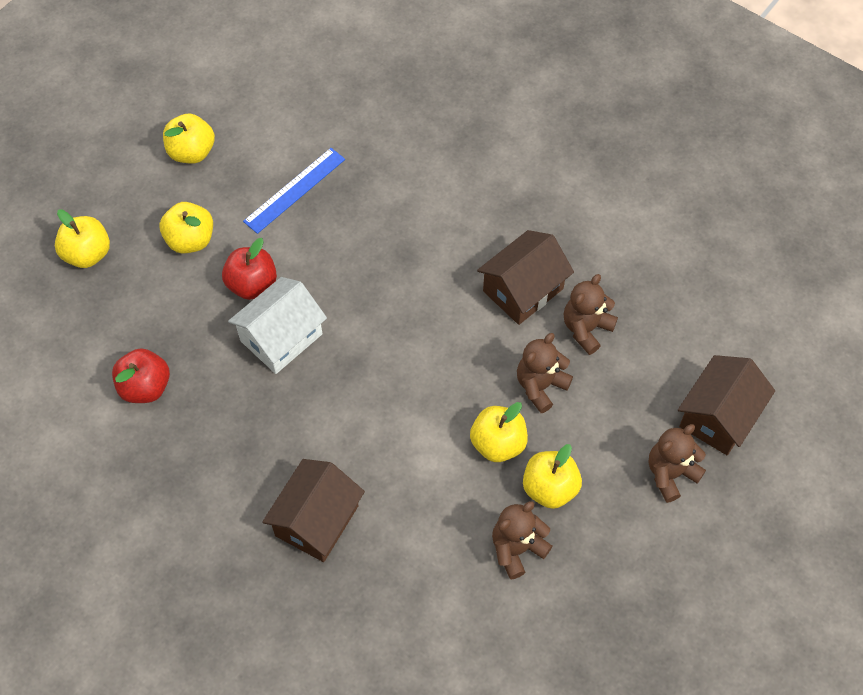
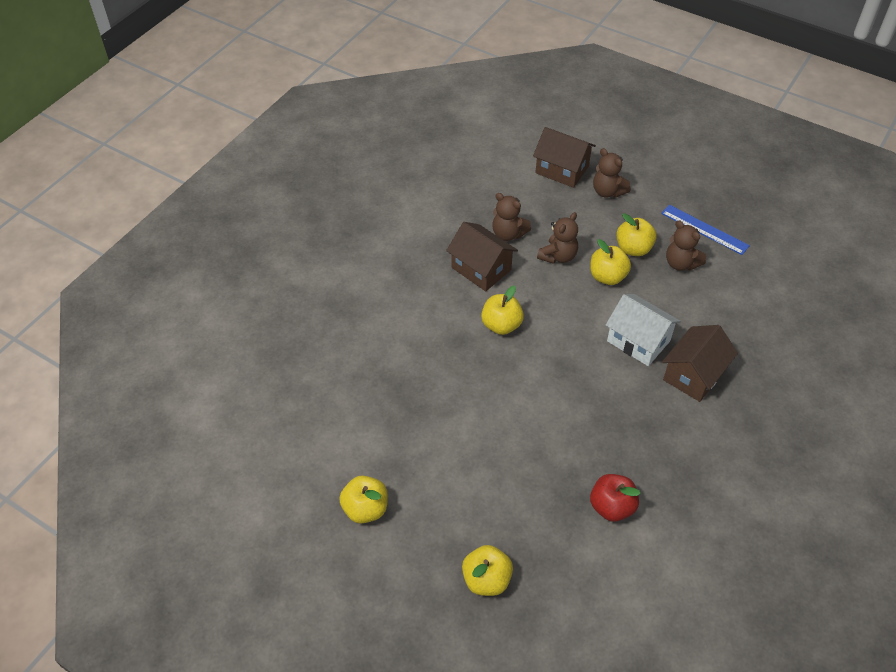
camera: 95 degrees left, 10 degrees down
(190, 240) = (462, 495): yellow apple -> yellow apple (501, 325)
(252, 284) = (500, 441): red apple -> none
(281, 337) = (547, 415): white house -> white house (638, 341)
(295, 190) = (403, 422): blue ruler -> blue ruler (704, 229)
(317, 520) = (694, 375): brown house -> brown house turned 75 degrees counterclockwise
(540, 386) = (558, 256): brown teddy bear -> brown teddy bear turned 90 degrees counterclockwise

